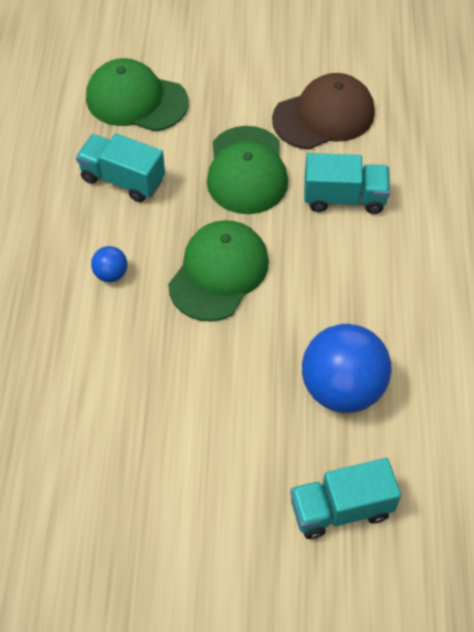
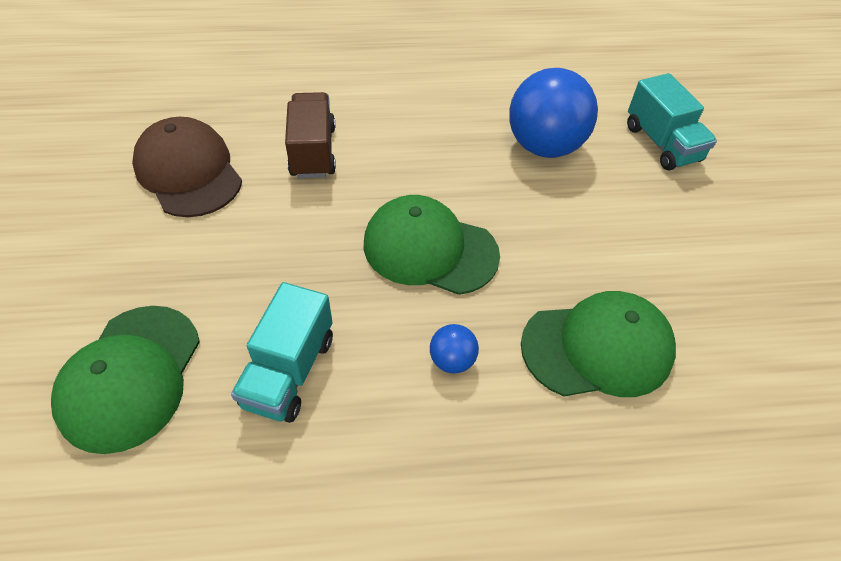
camera: 100 degrees left, 5 degrees down
(247, 171) = (274, 236): green cap -> green cap (597, 348)
(344, 198) = (313, 152): turquoise truck -> brown truck

